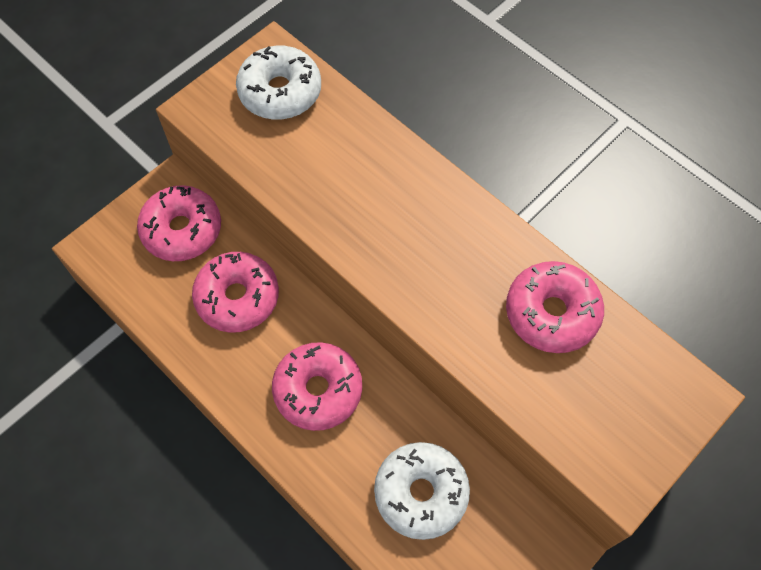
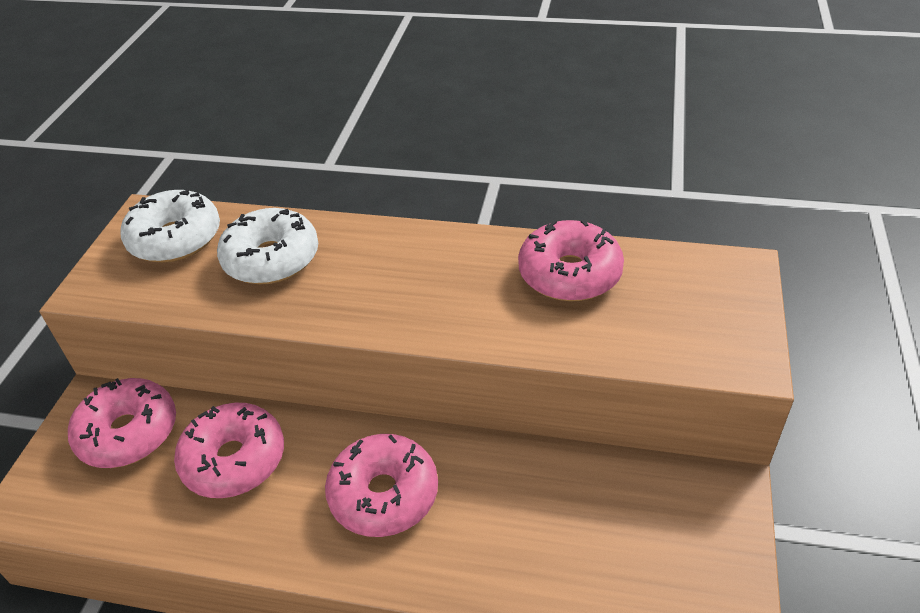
camera: 30 degrees left, 20 degrees down
(421, 493) = (562, 524): white donut -> white donut (271, 259)

